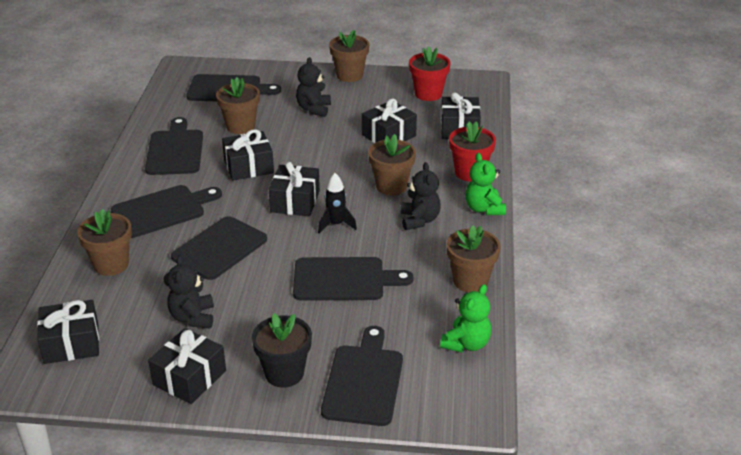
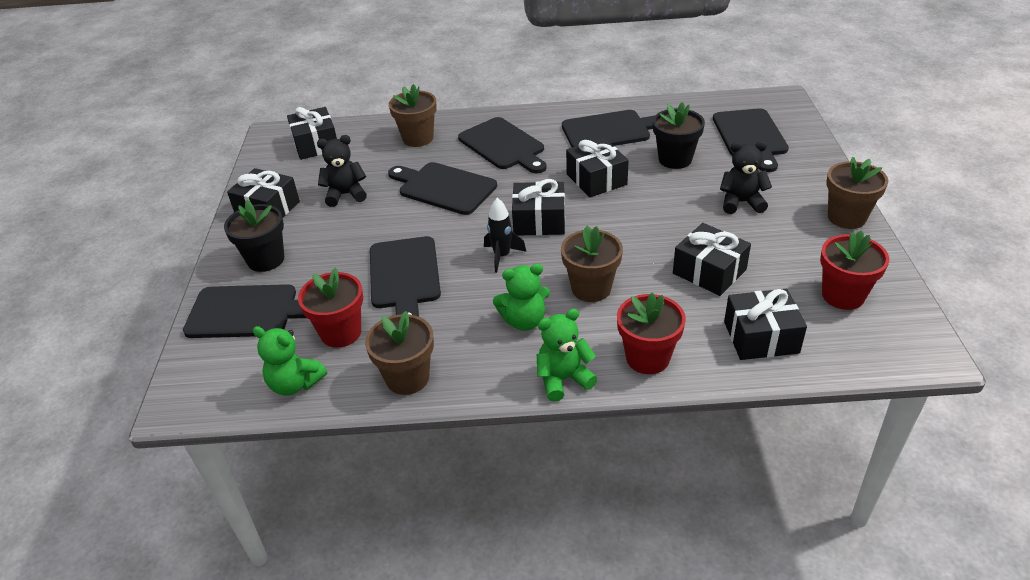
camera: 85 degrees right, 5 degrees up
(240, 126) = (675, 159): brown flower pot -> black flower pot
(409, 318) = (341, 333): none -> red flower pot
(419, 220) = (524, 321): black teddy bear -> green teddy bear

